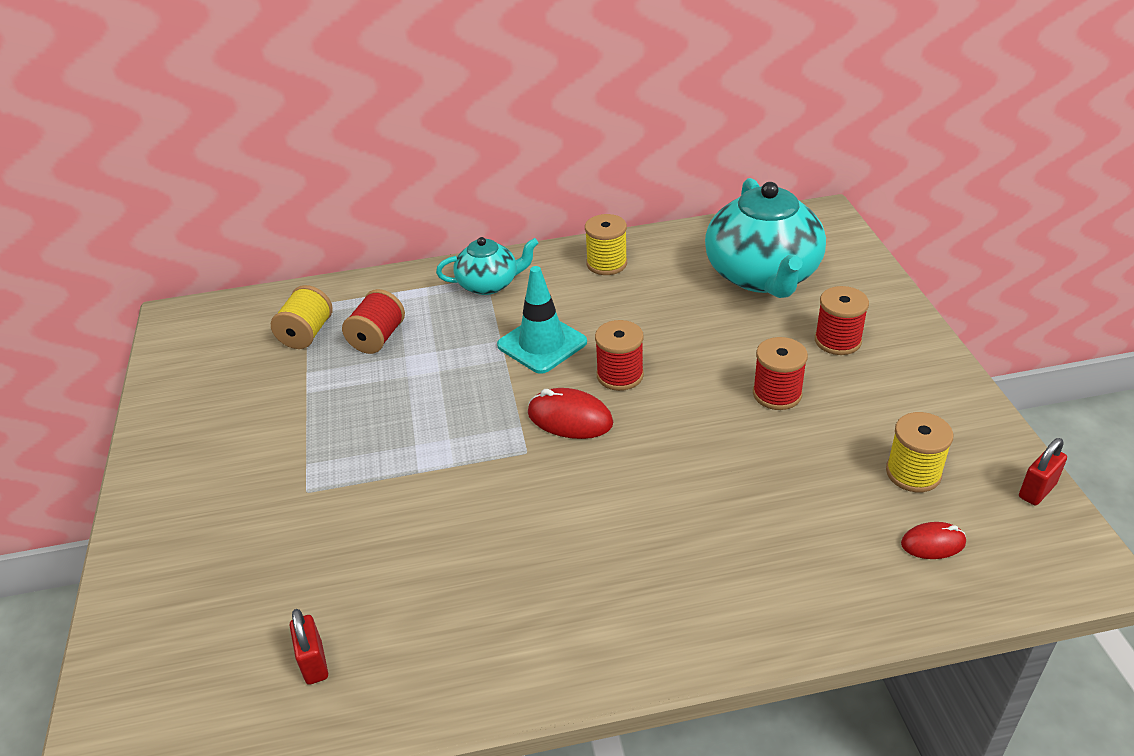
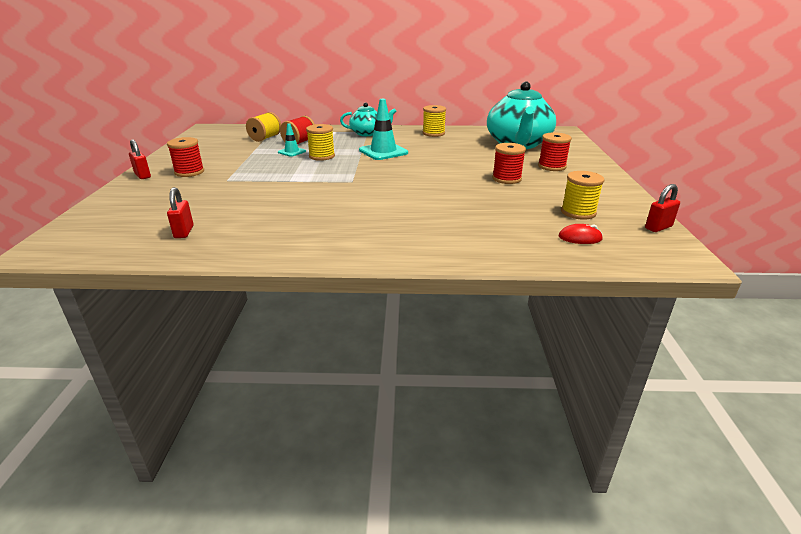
camera: 10 degrees right, 10 degrees down
(144, 507) = (143, 176): none -> red padlock
(379, 374) = (292, 152): none -> turquoise traffic cone
(440, 380) = (322, 156): none -> yellow spool
(570, 418) = (383, 174): red mouse -> none
(620, 375) = (419, 164): red spool -> red spool (189, 172)

